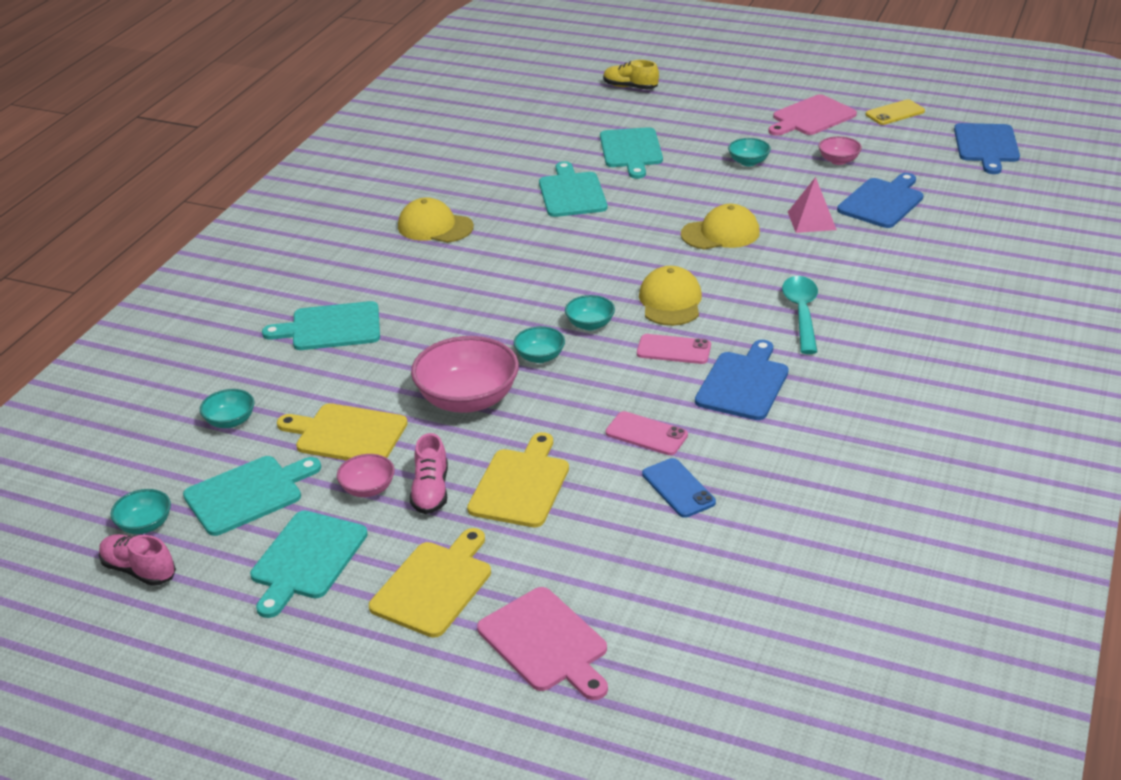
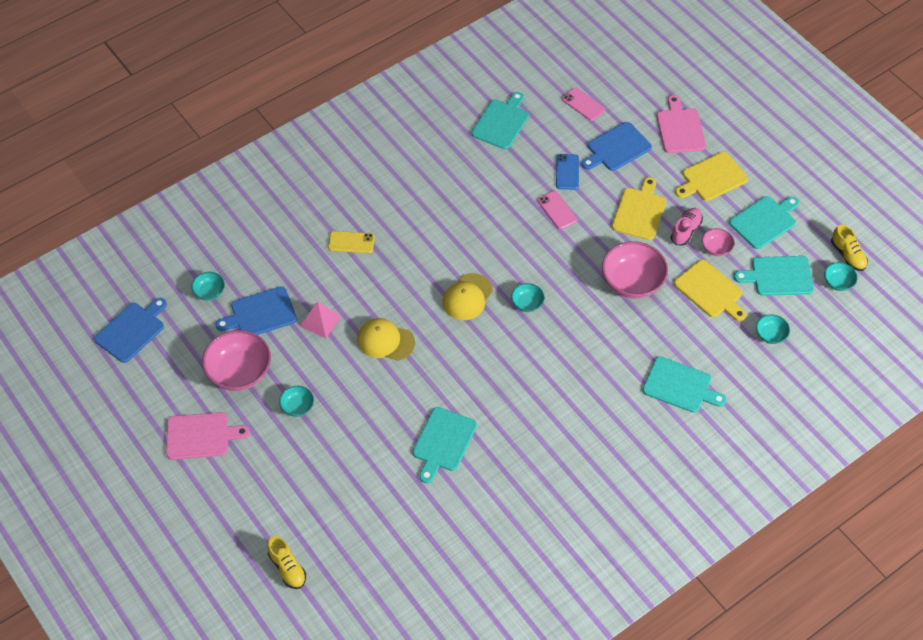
camera: 150 degrees left, 20 degrees up
(139, 570) = (847, 255): pink shoe -> yellow shoe
(435, 227) = (560, 457): yellow cap -> none
(521, 485) = (639, 212): yellow cutting board -> yellow cutting board turned 150 degrees clockwise
(540, 357) = (573, 293): turquoise bowl -> turquoise bowl (209, 292)
(631, 150) = (362, 471): turquoise cutting board -> turquoise cutting board (501, 122)
(673, 350) = (497, 258): pink phone -> pink phone (583, 104)
(743, 383) = (482, 216): blue cutting board -> blue cutting board (617, 148)
(801, 313) = (405, 247): turquoise spoon -> none
(838, 160) = (239, 372): pink bowl -> pink bowl, size x1.99
(895, 113) = (141, 404): yellow phone -> yellow phone (351, 242)

